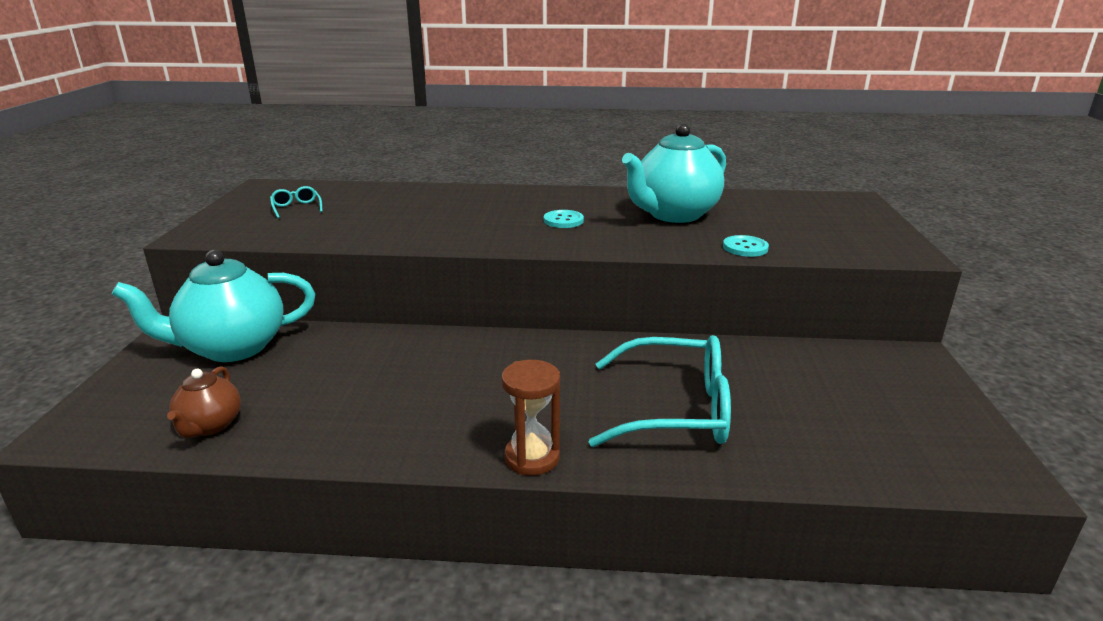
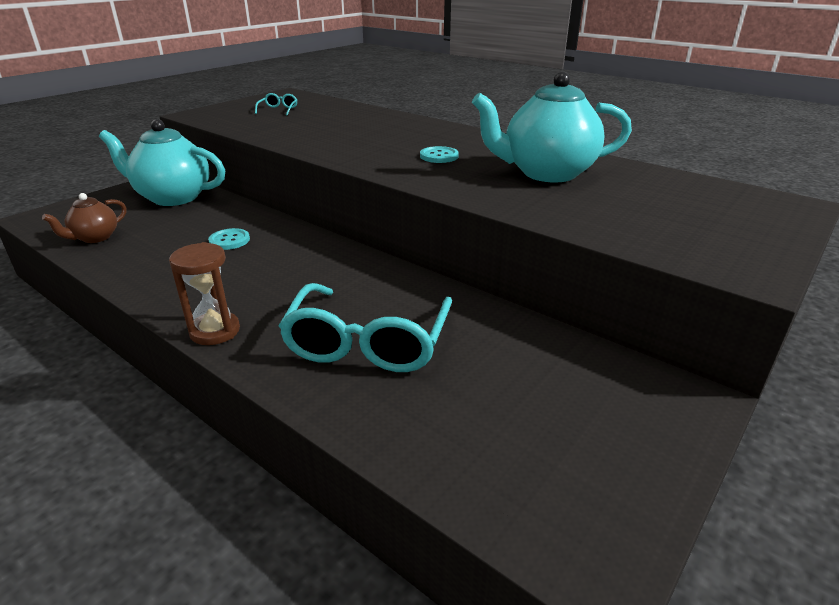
camera: 35 degrees right, 5 degrees up
(675, 409) = (367, 343): turquoise glasses -> turquoise glasses turned 60 degrees clockwise
(745, 247) = (560, 216): turquoise button -> turquoise button (229, 240)

